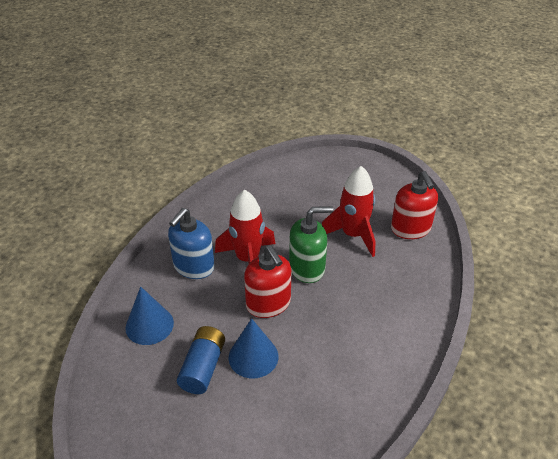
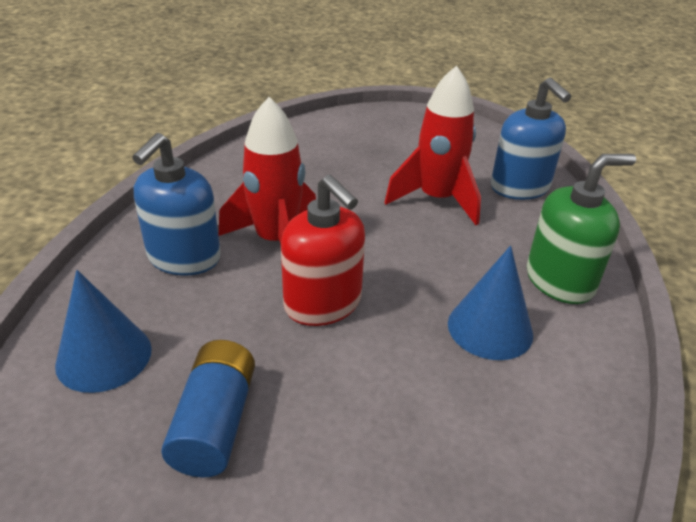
camera: 10 degrees left, 5 degrees down
(253, 356) = (311, 393): blue cone -> blue cone (490, 328)
(307, 268) = (377, 247): green soap dispenser -> green soap dispenser (560, 281)
(410, 229) = (520, 188): red soap dispenser -> blue soap dispenser

